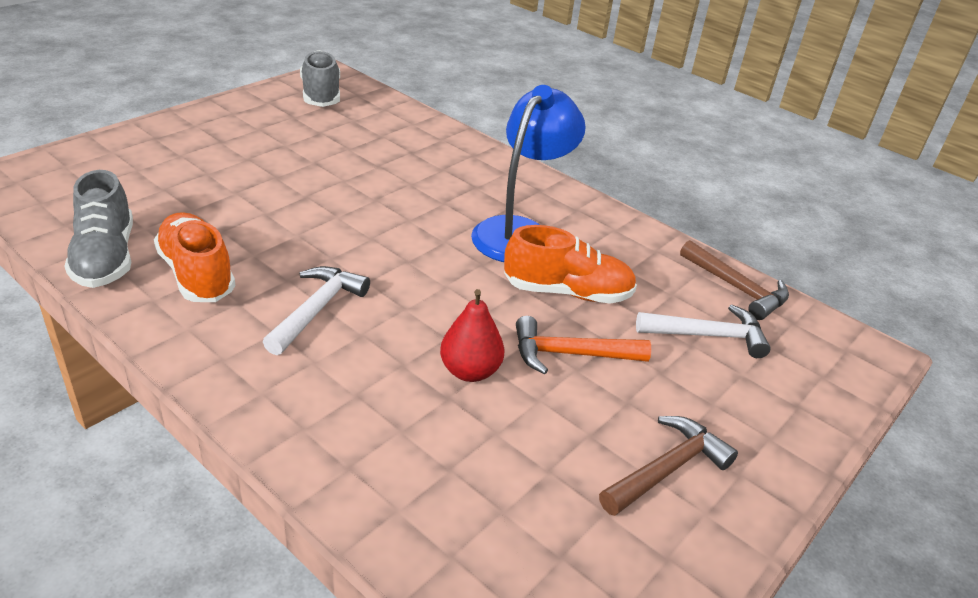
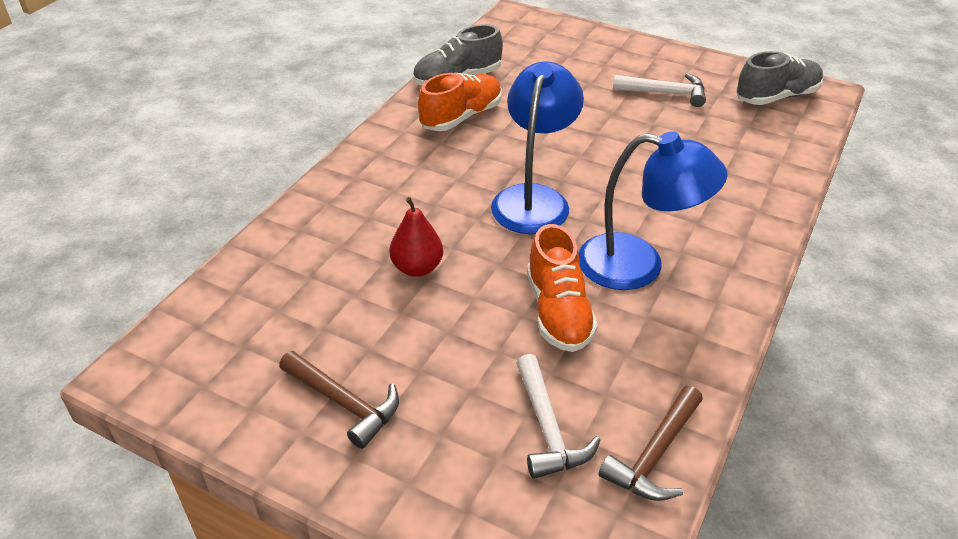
camera: 80 degrees right, 5 degrees up
(317, 309) = (452, 177): white hammer -> white hammer (665, 93)
(392, 262) = (534, 199): none -> blue lamp
(569, 354) = (466, 324): orange hammer -> none

